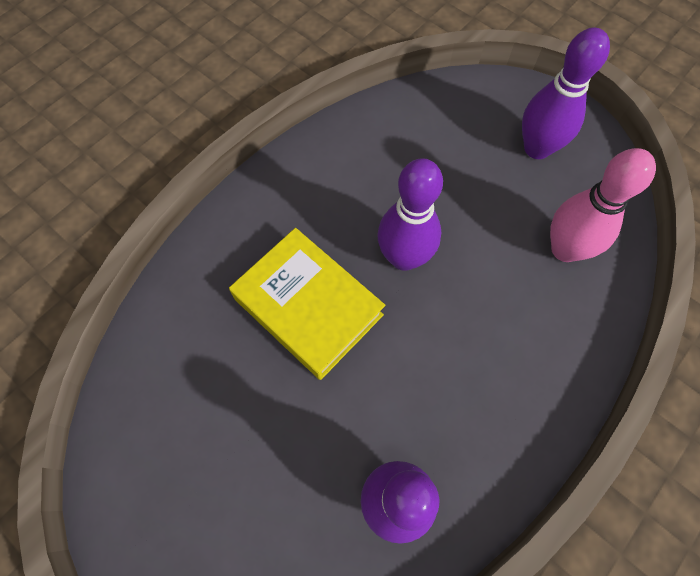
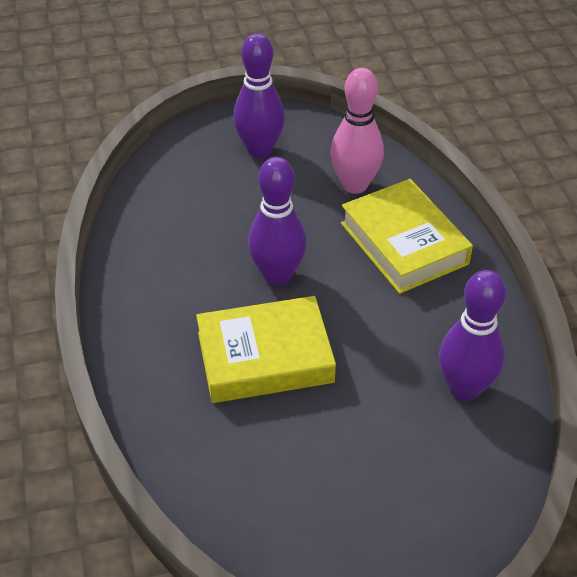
camera: 55 degrees left, 20 degrees down
(529, 337) = (404, 243): none -> yellow book

